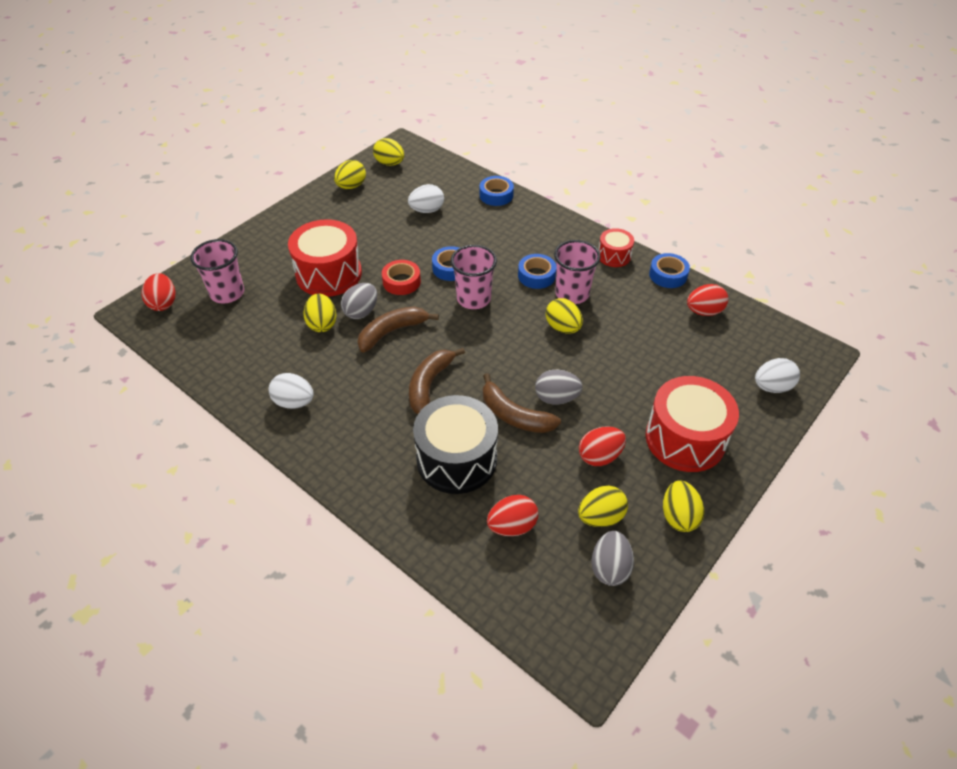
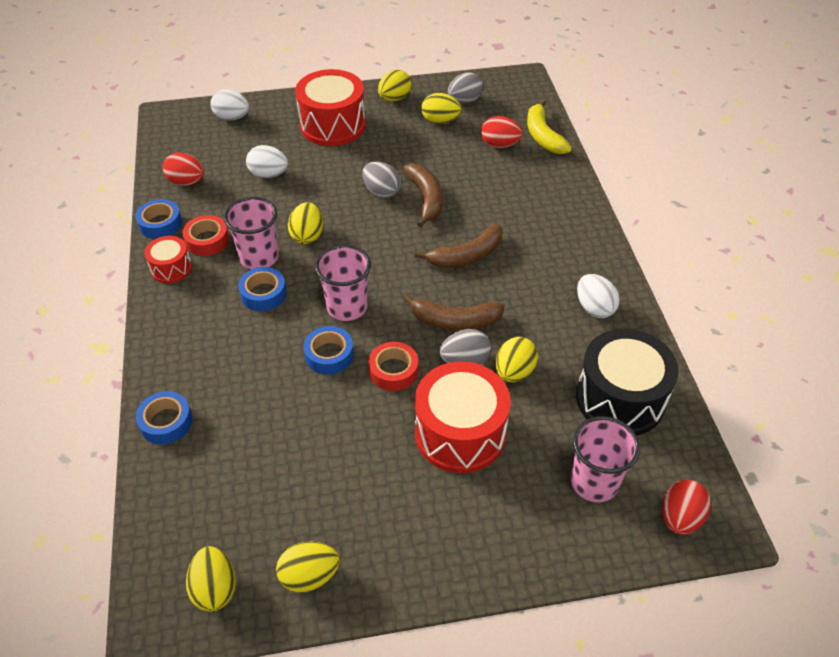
camera: 140 degrees left, 0 degrees up
(427, 210) = (265, 455): white egg -> white egg (268, 174)
(456, 459) = (498, 196): black drum -> black drum (620, 399)
(480, 573) = (543, 136): none -> yellow banana
(599, 456) = (399, 146): red egg -> none
(621, 284) = (207, 240): none -> red tape

